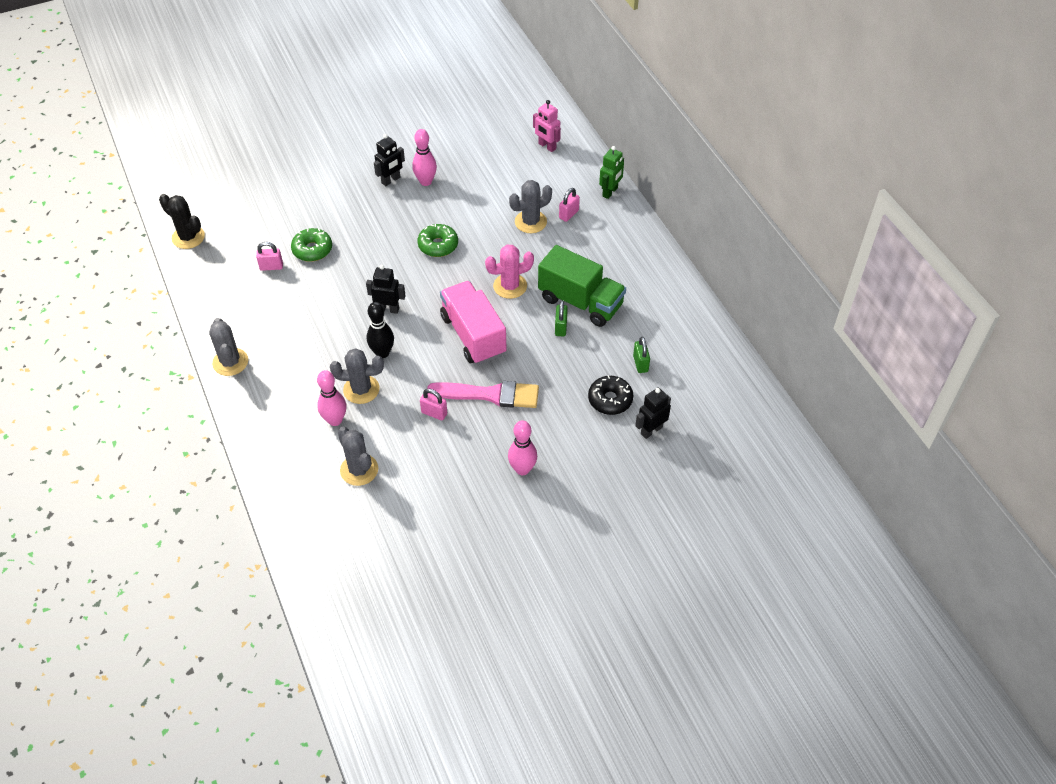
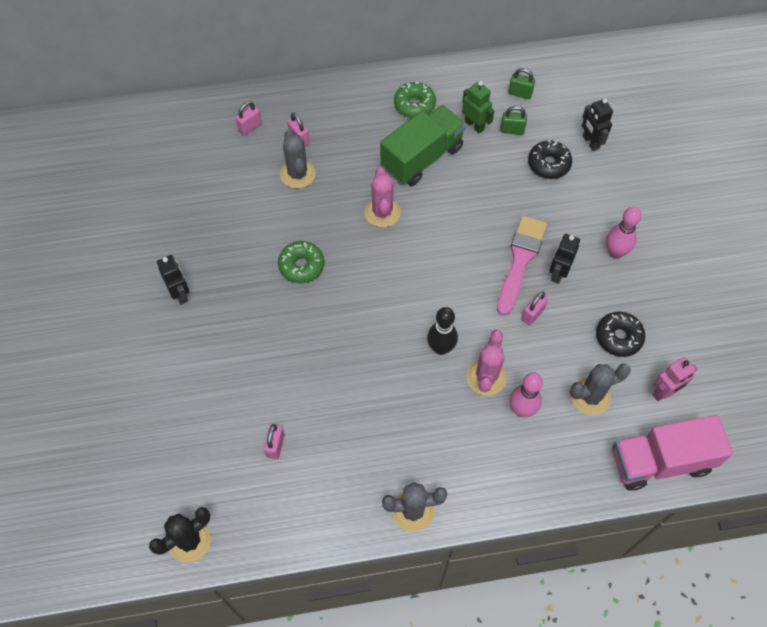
camera: 75 degrees left, 10 degrees up
(312, 250) = (263, 396): green donut -> green donut (414, 105)
(361, 389) = (486, 377): grey cactus -> pink cactus
(388, 309) = (380, 332): black robot -> black robot (558, 273)
(426, 181) = (197, 259): pink bowling pin -> none
(427, 484) = (618, 337): none -> black donut
(473, 335) = (439, 259): pink truck -> pink truck (660, 461)
(547, 146) = (190, 134): pink robot -> pink robot (664, 392)
(560, 327) = (450, 182): green padlock -> green padlock (520, 93)
(569, 180) = (250, 127): none -> pink padlock
(610, 192) = (281, 96): green robot -> green robot (474, 125)

